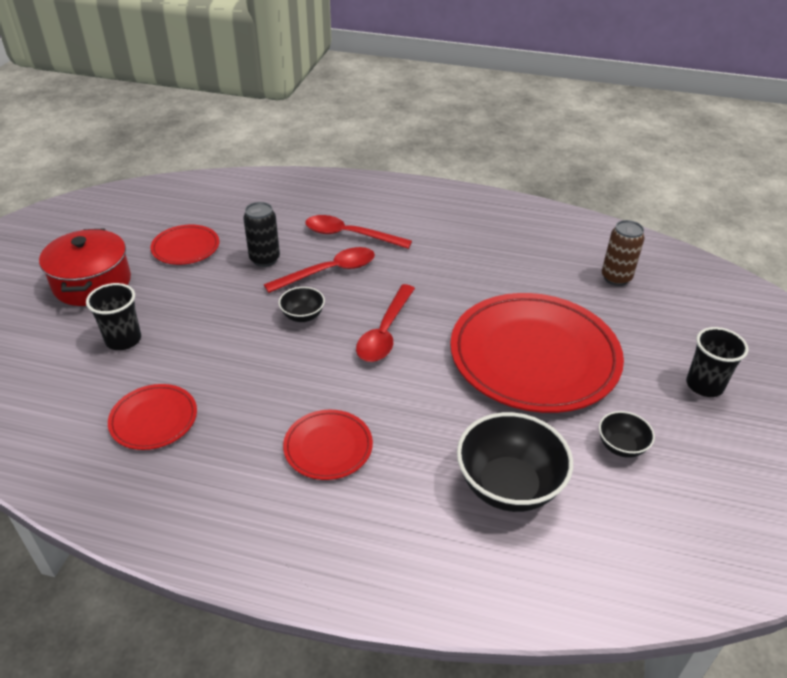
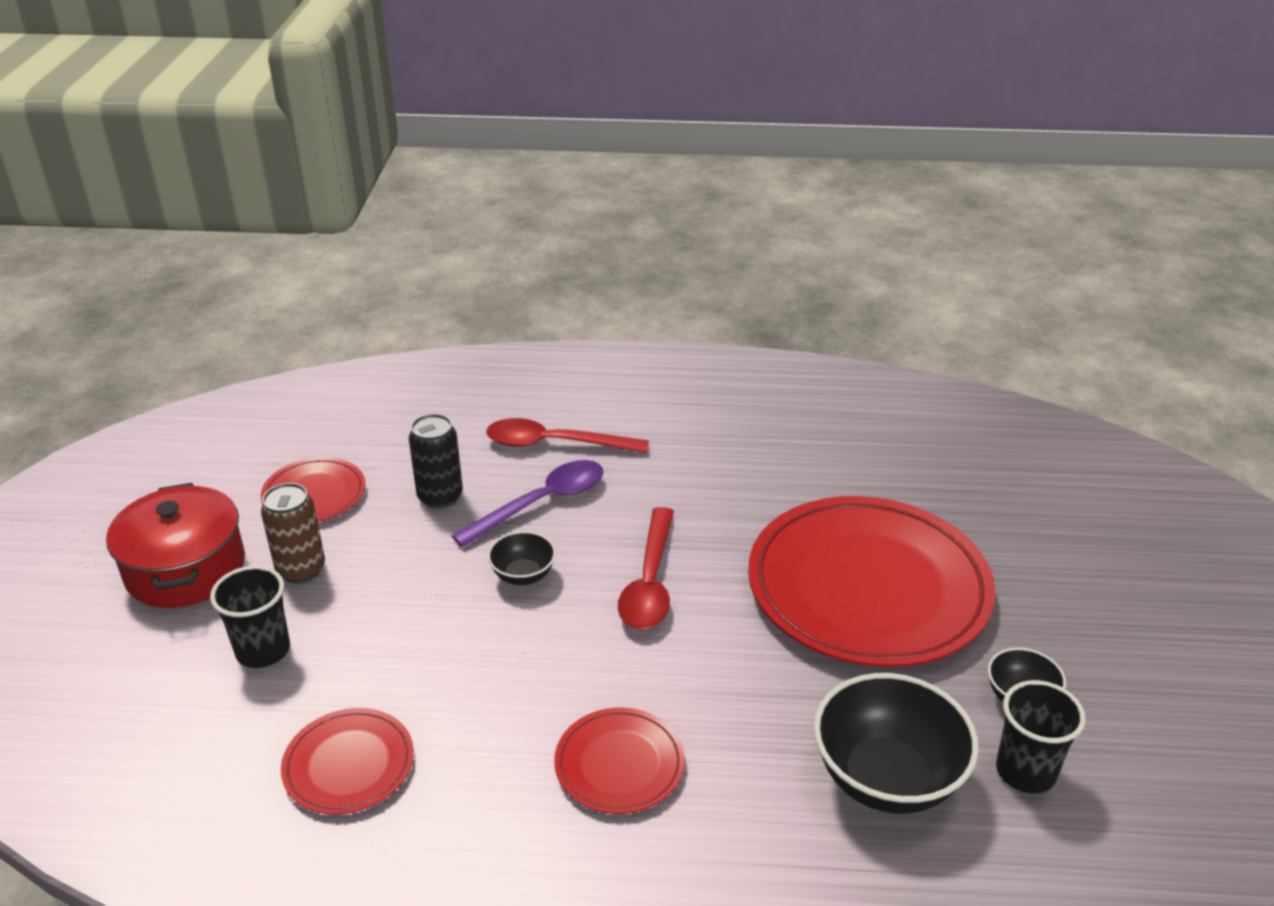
camera: 10 degrees left, 5 degrees down
(329, 272) = (541, 503): red spoon -> purple spoon
(616, 278) = (946, 458): brown can -> brown can (301, 569)
(704, 385) = (1104, 594): black cup -> black cup (1025, 771)

